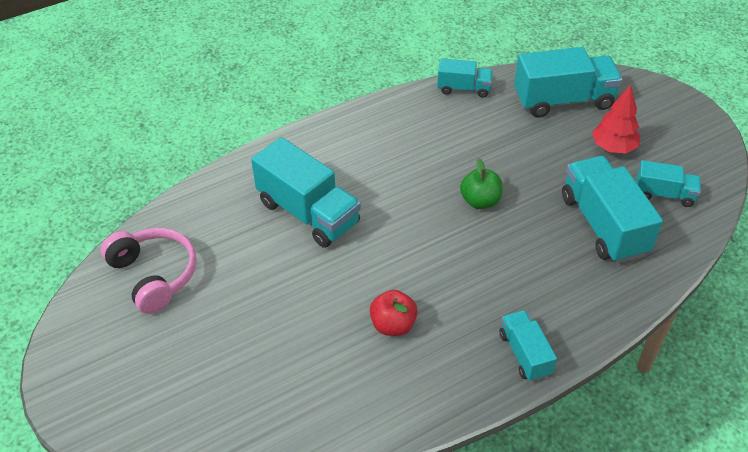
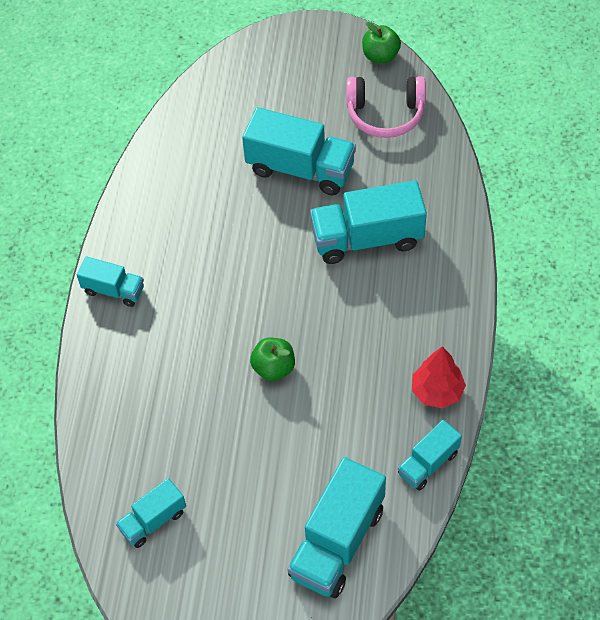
camera: 130 degrees right, 10 degrees up
(74, 320) = (380, 56): none -> green apple
(393, 325) = (211, 228): red apple -> none
(603, 225) = (167, 440): turquoise truck -> turquoise truck (300, 169)
(613, 147) = (240, 530): red tree -> red tree (437, 391)

